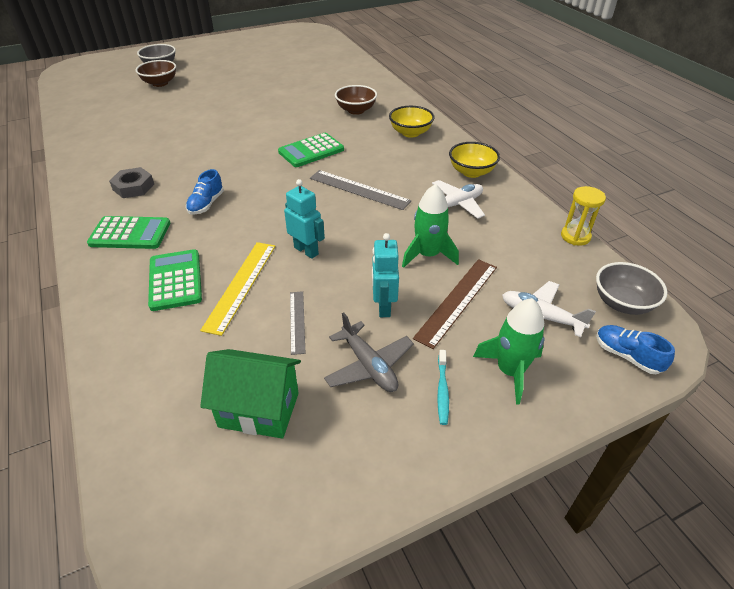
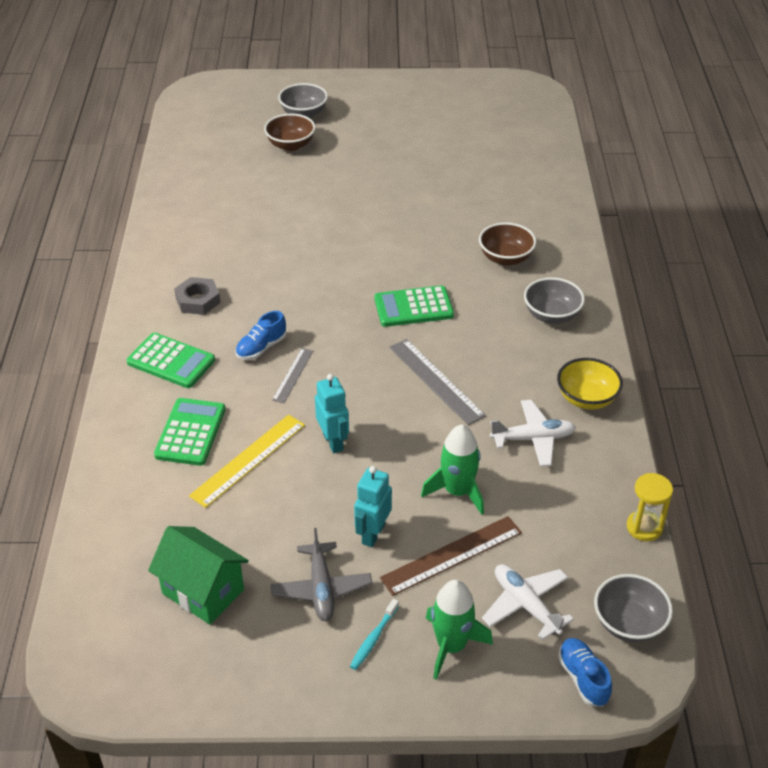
camera: 25 degrees right, 0 degrees up
(297, 321) = (280, 519): grey ruler -> grey ruler (293, 375)
(410, 133) = (551, 315): yellow bowl -> grey bowl

